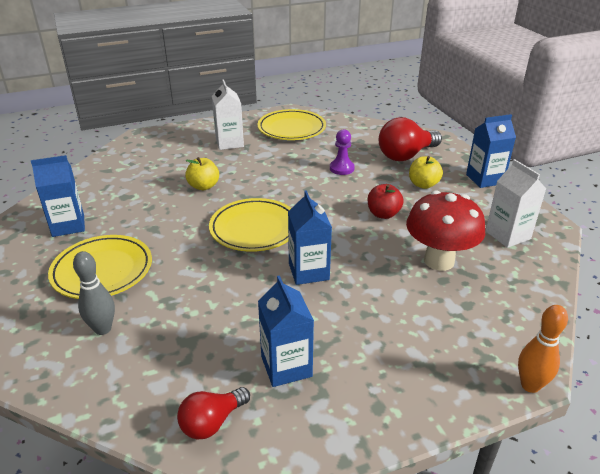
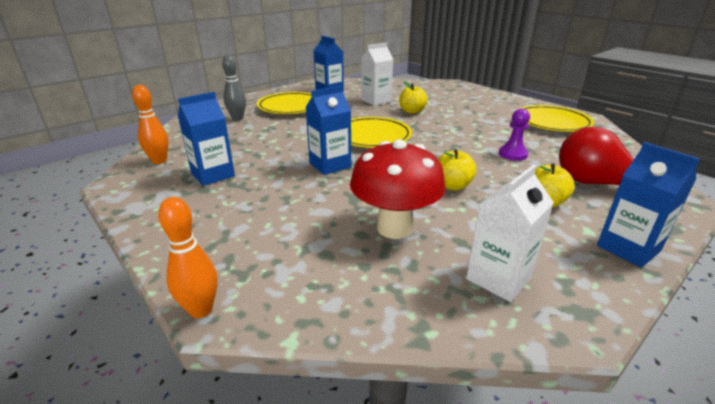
camera: 70 degrees right, 5 degrees down
(212, 422) = (159, 161): red light bulb -> orange bowling pin
(229, 143) = (487, 107): white carton -> white carton (376, 101)
(383, 214) = (452, 186): red apple -> yellow apple

